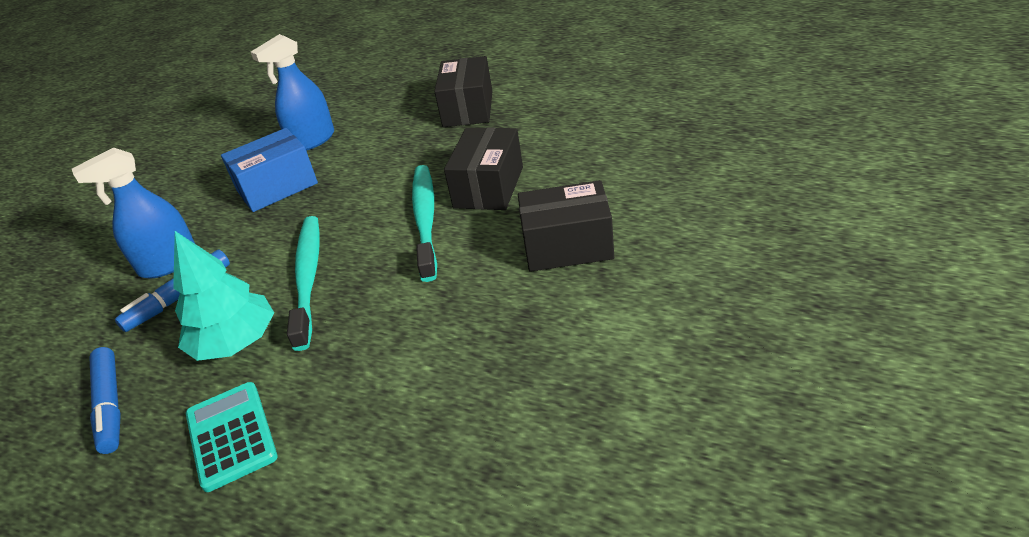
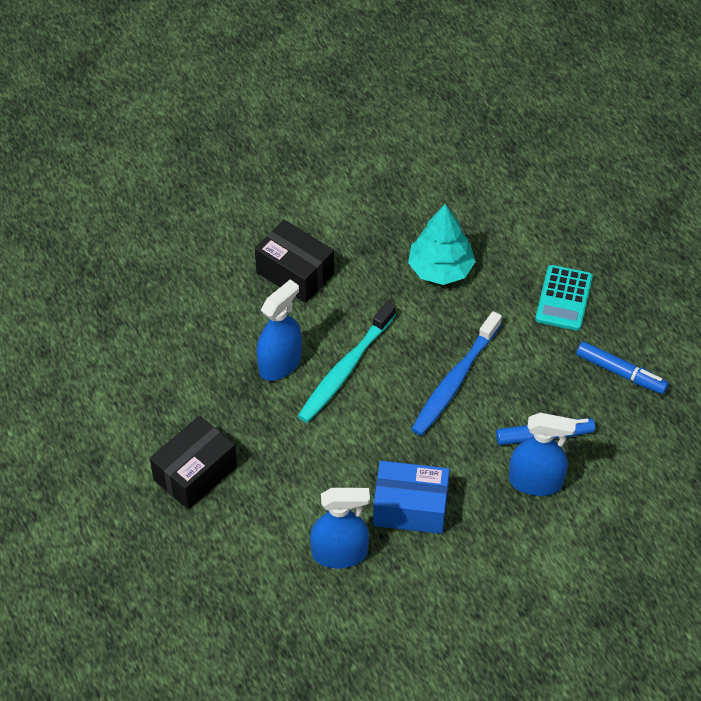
camera: 145 degrees left, 15 degrees up
(110, 405) = (620, 373): blue marker -> blue marker turned 105 degrees clockwise
(235, 343) = (529, 362): turquoise tree -> turquoise tree (440, 269)
(308, 278) = (455, 380): turquoise toothbrush -> blue toothbrush
(488, 187) = (280, 363): black box -> blue spray bottle

